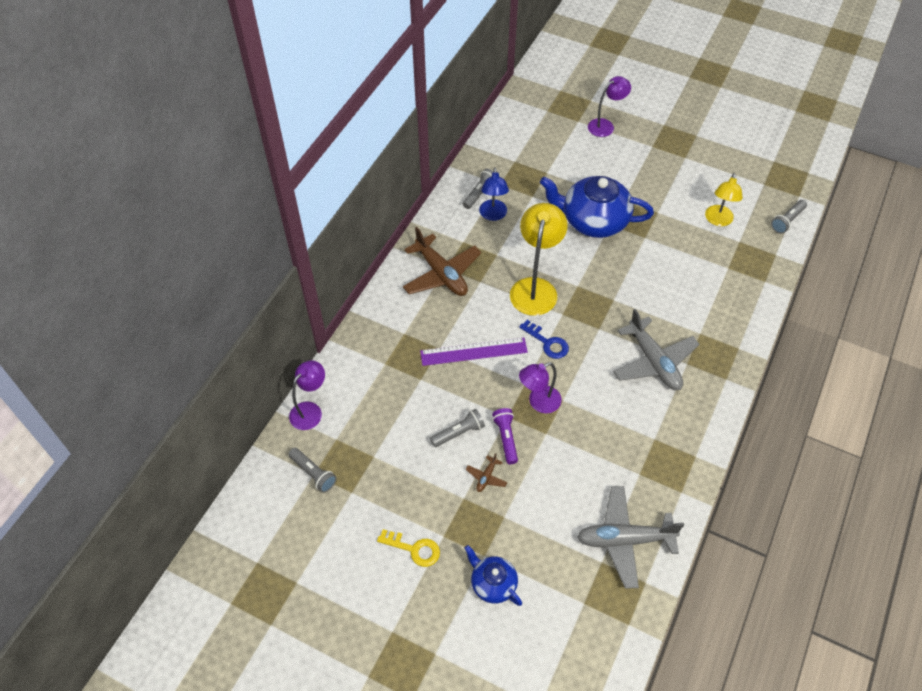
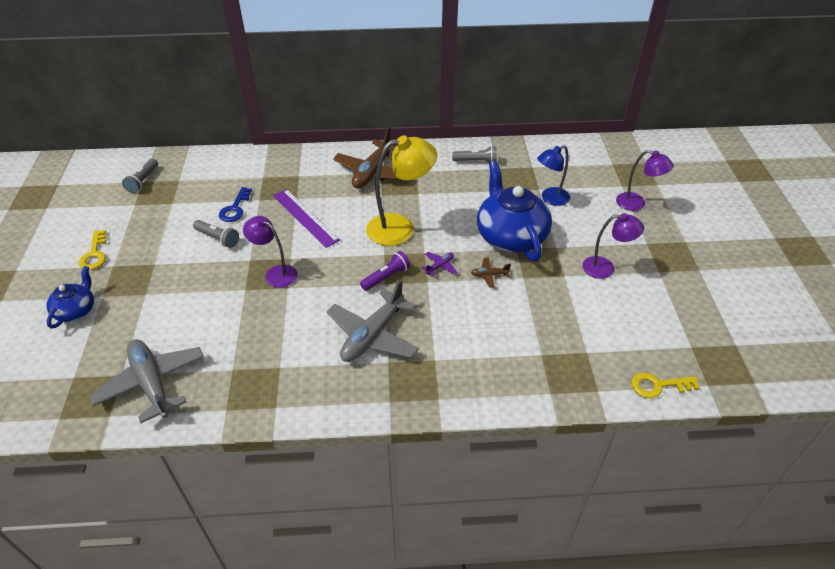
camera: 60 degrees right, 10 degrees down
(310, 410) = (198, 159): purple lamp -> purple lamp (605, 268)
(486, 477) = (181, 269): brown plane -> brown plane (489, 275)
(493, 215) = (459, 176): blue lamp -> blue lamp (550, 199)
(506, 438) = (226, 267): purple flashlight -> purple flashlight (386, 277)
(547, 342) = (345, 256): blue key -> blue key (235, 208)
(600, 283) = (440, 266): none -> purple plane
(718, 220) = (599, 325): yellow lamp -> none
(787, 221) = (658, 385): grey flashlight -> yellow key

